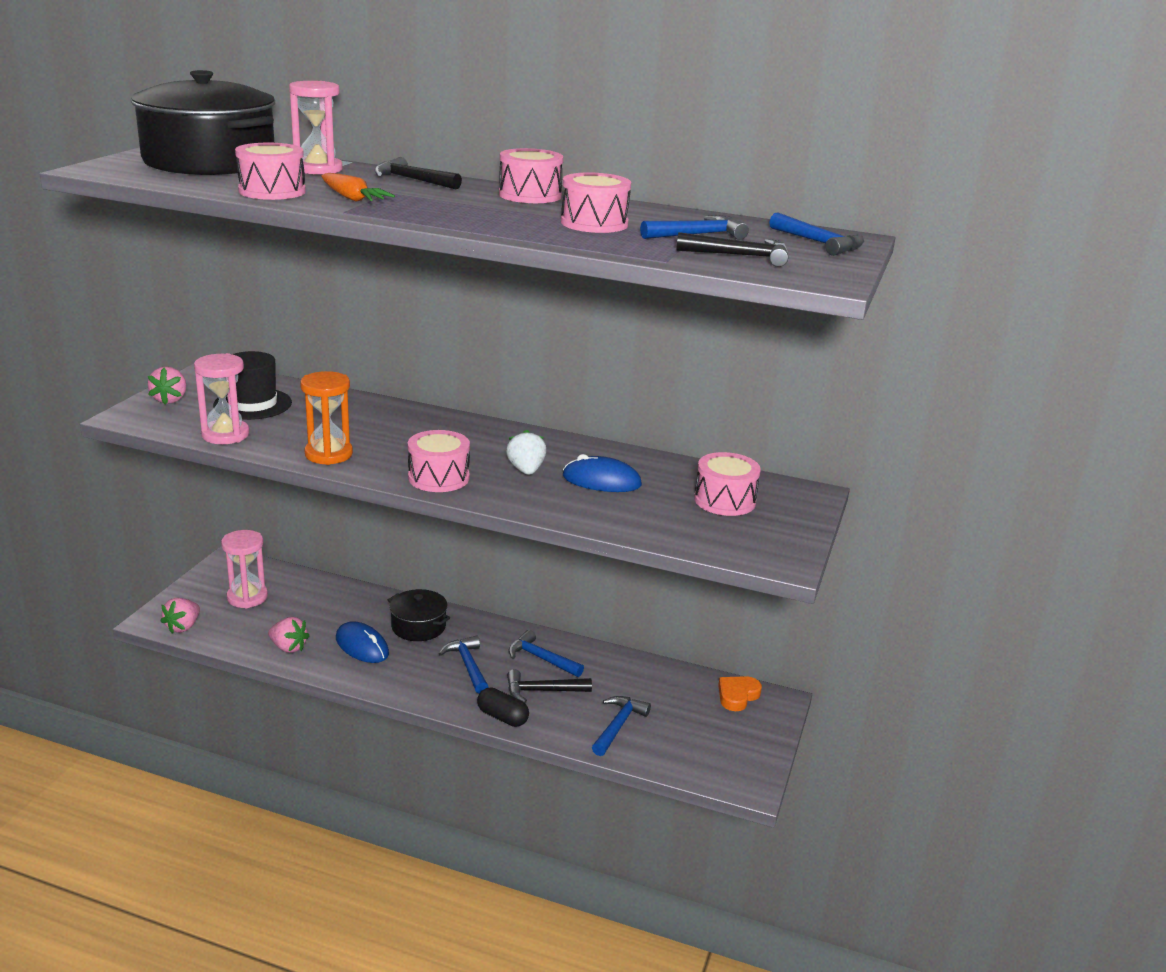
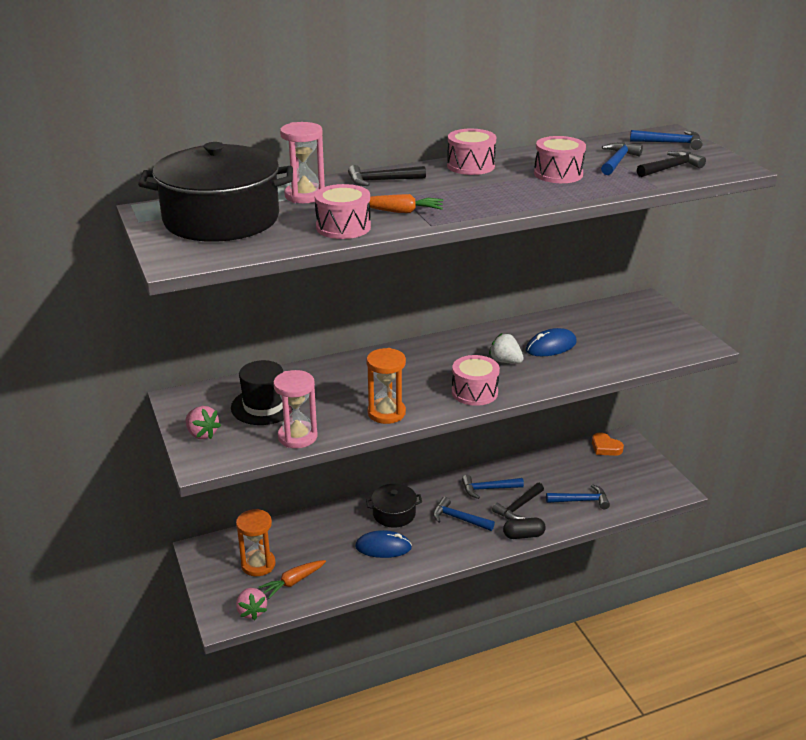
camera: 40 degrees left, 5 degrees up
(247, 597) = (258, 564): pink hourglass -> orange hourglass
(248, 626) = (293, 582): none -> orange carrot
(288, 647) = (342, 578): pink strawberry -> none
(618, 725) = (581, 500): blue hammer -> blue hammer turned 105 degrees clockwise
(724, 500) = (622, 326): pink drum -> none
(737, 696) = (605, 447): orange heart -> orange heart turned 45 degrees counterclockwise

